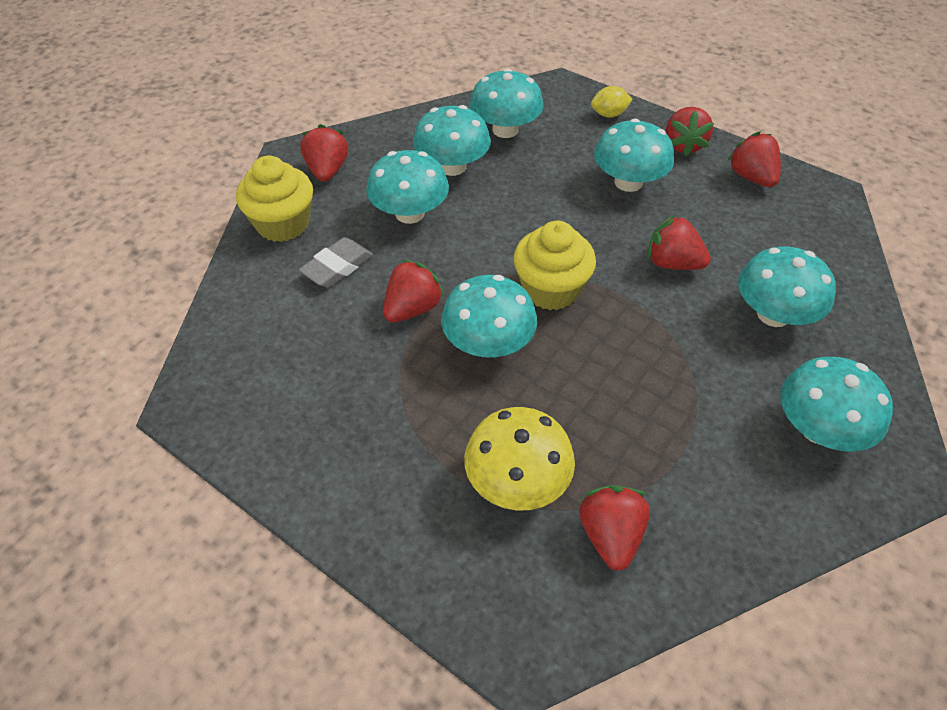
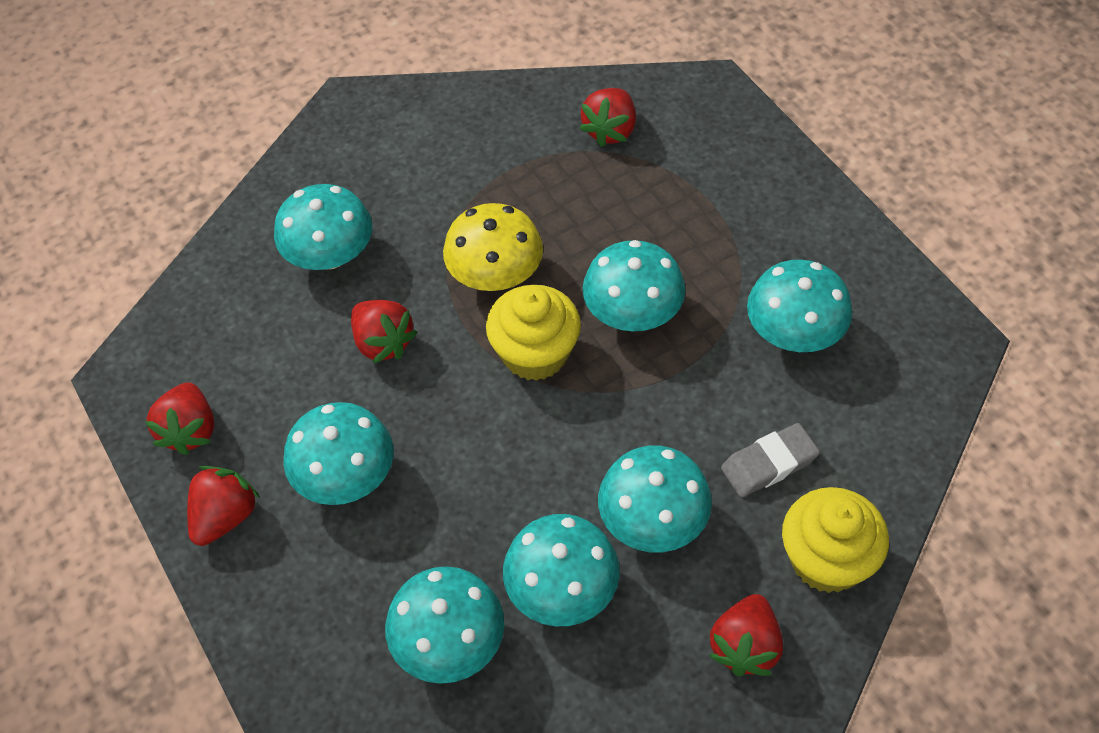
camera: 155 degrees left, 5 degrees up
(412, 309) = (697, 378): red strawberry -> none
(517, 481) = (664, 186): yellow mushroom -> yellow mushroom (495, 275)
(609, 114) = (278, 620): yellow lemon -> none
(818, 429) = (386, 151): turquoise mushroom -> turquoise mushroom (794, 332)

